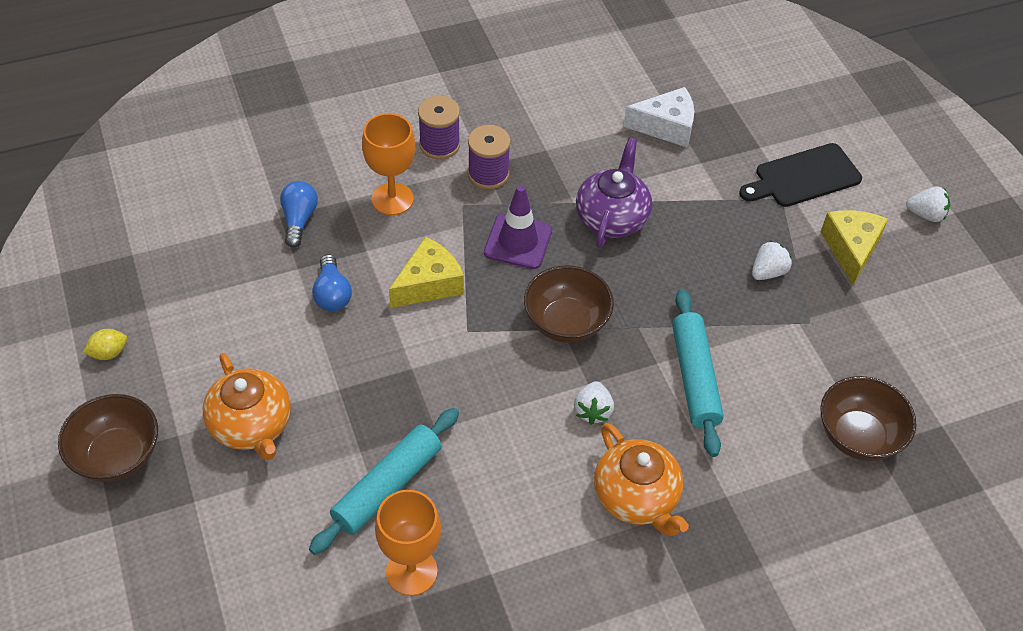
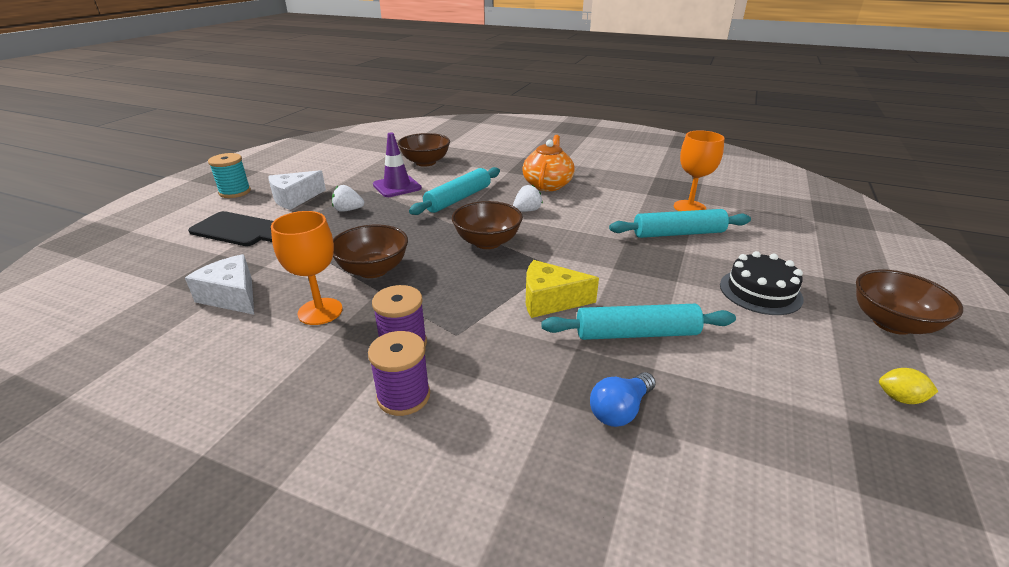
camera: 135 degrees left, 20 degrees down
(252, 426) = (760, 291): orange teapot -> black cake
(332, 294) = (636, 333): blue light bulb -> turquoise rolling pin
(392, 199) = (508, 374): orange goblet -> orange goblet (320, 311)
(518, 241) = (453, 290): purple traffic cone -> purple traffic cone (397, 186)
(612, 217) = (373, 270): purple teapot -> brown bowl
(851, 249) = (295, 199): yellow cheese -> white cheese
(926, 214) = (235, 192): white strawberry -> turquoise spool

